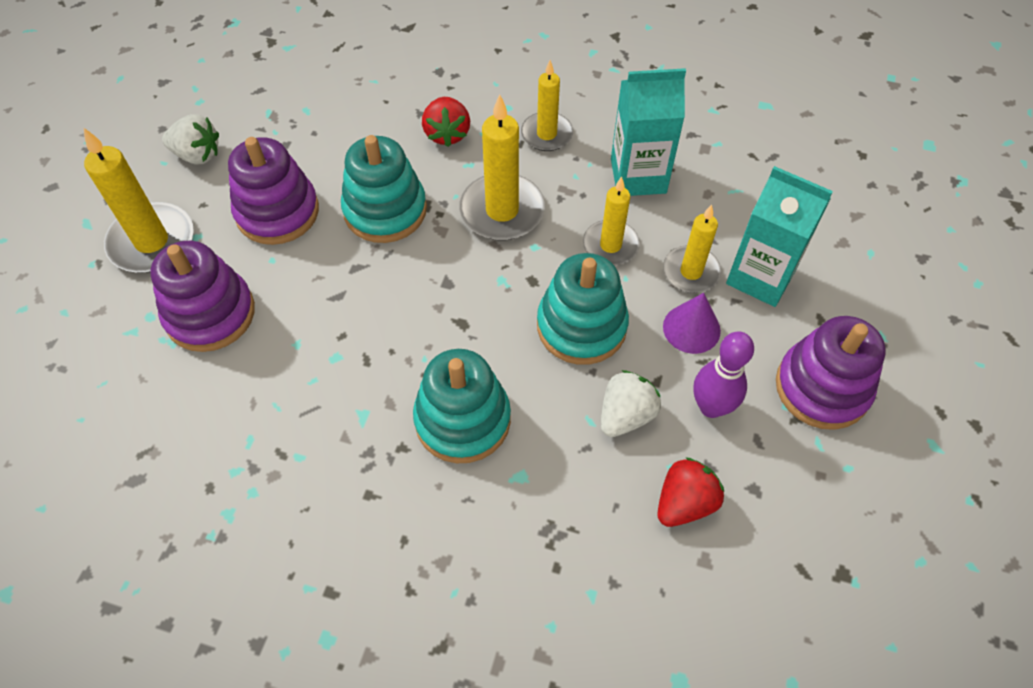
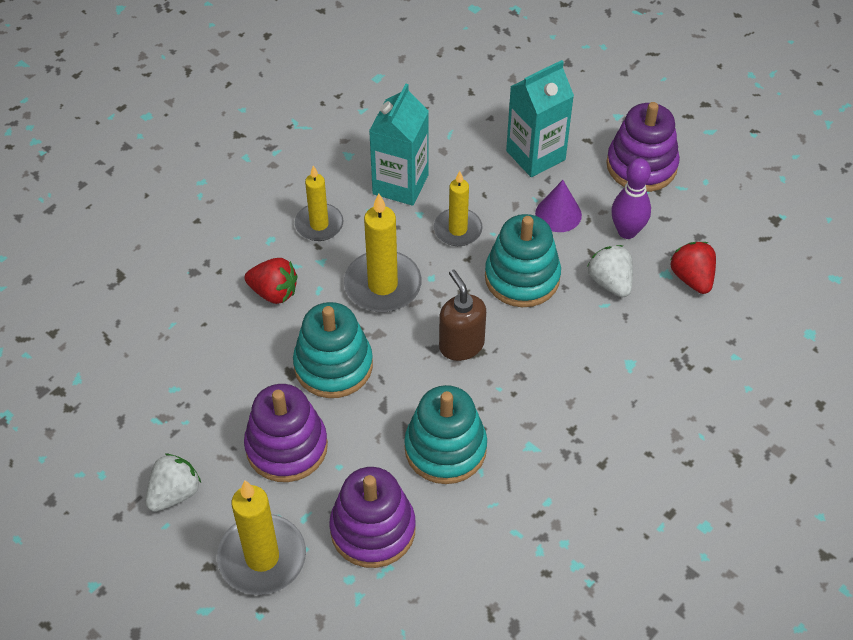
camera: 65 degrees left, 5 degrees down
(462, 304) = (461, 345): none -> brown soap dispenser
(462, 420) = (566, 382): turquoise stacking toy -> turquoise stacking toy (445, 448)
(691, 272) = (509, 192): yellow candle -> none

